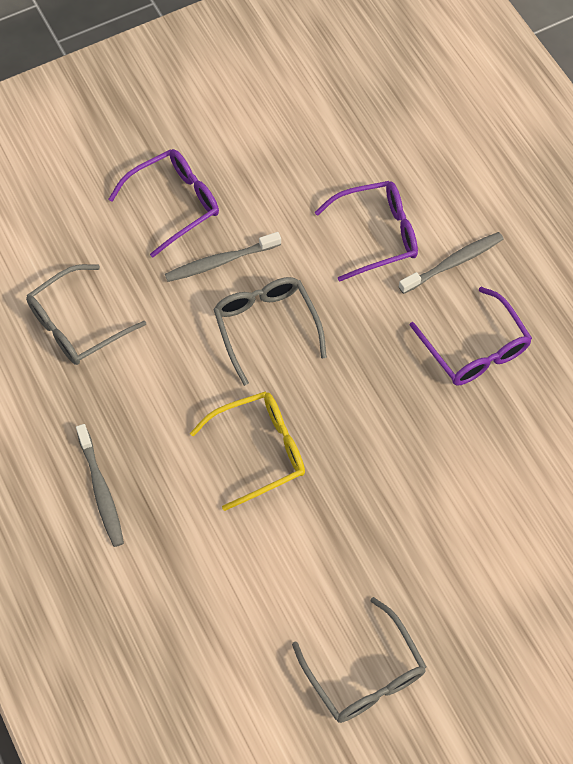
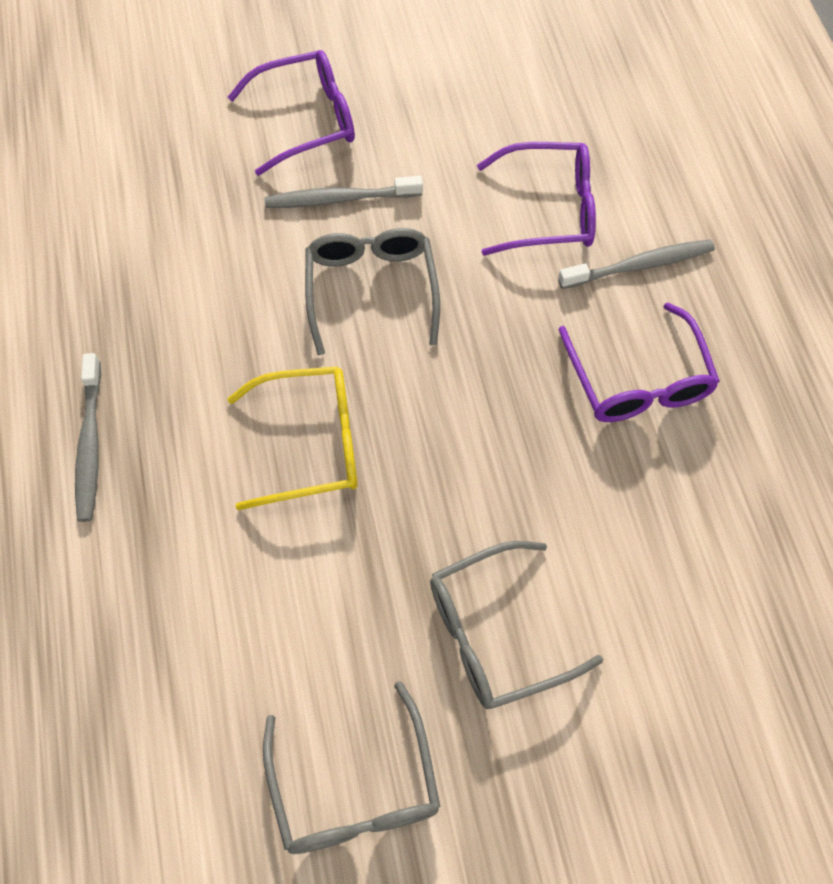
camera: 15 degrees right, 0 degrees up
(77, 324) = (137, 233): grey glasses -> grey glasses (496, 633)

